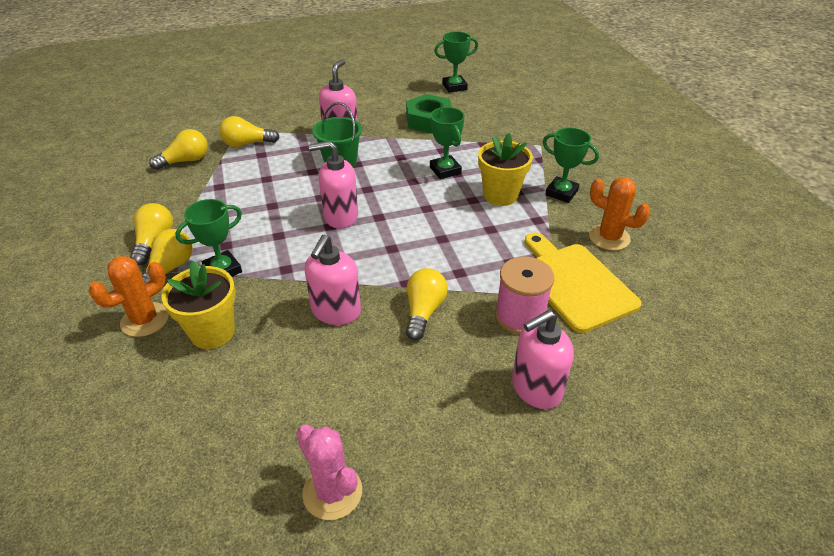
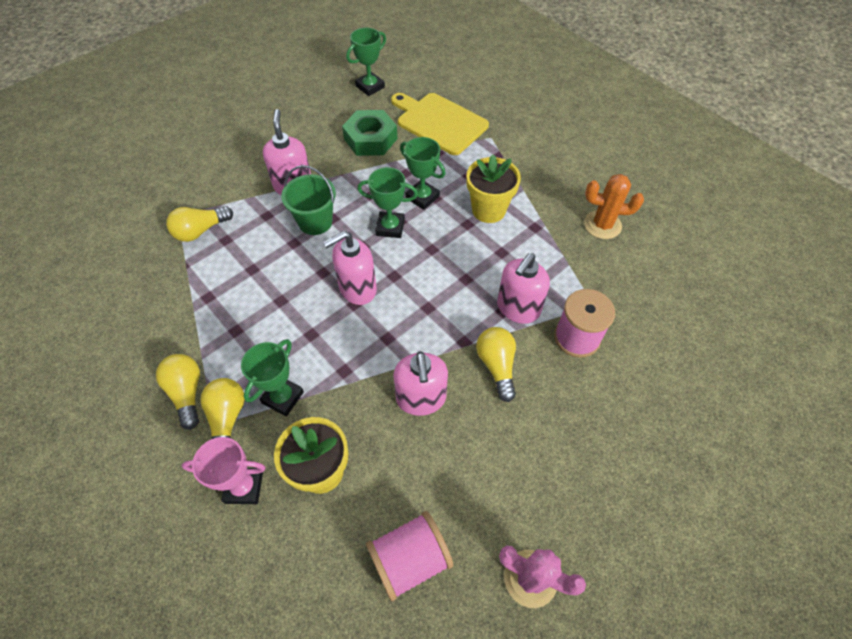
camera: 25 degrees left, 15 degrees up
(145, 319) = (244, 487): orange cactus -> pink trophy
(185, 161) = (146, 277): yellow light bulb -> none
(235, 427) = (410, 559): none -> pink spool
(536, 388) = (627, 404): pink soap dispenser -> pink soap dispenser (518, 308)
(561, 193) = (538, 188): green trophy -> green trophy (390, 227)
(574, 283) = (601, 285): yellow cutting board -> yellow cutting board (439, 122)

